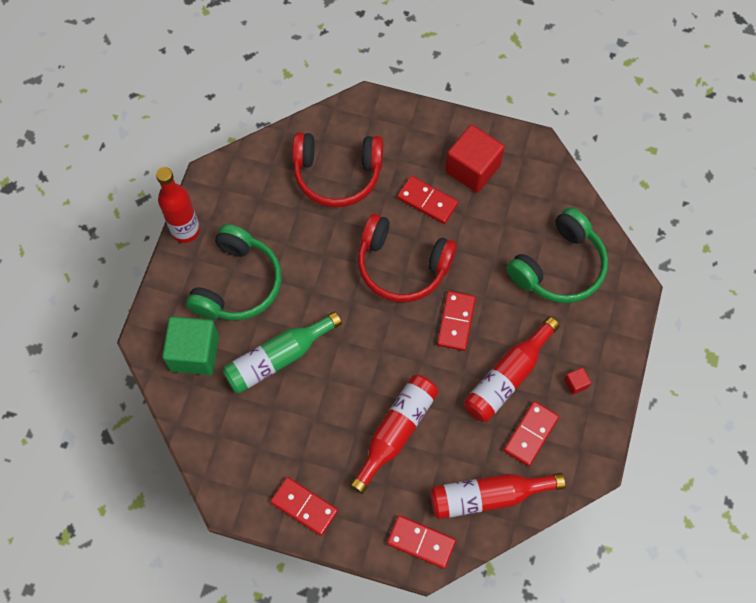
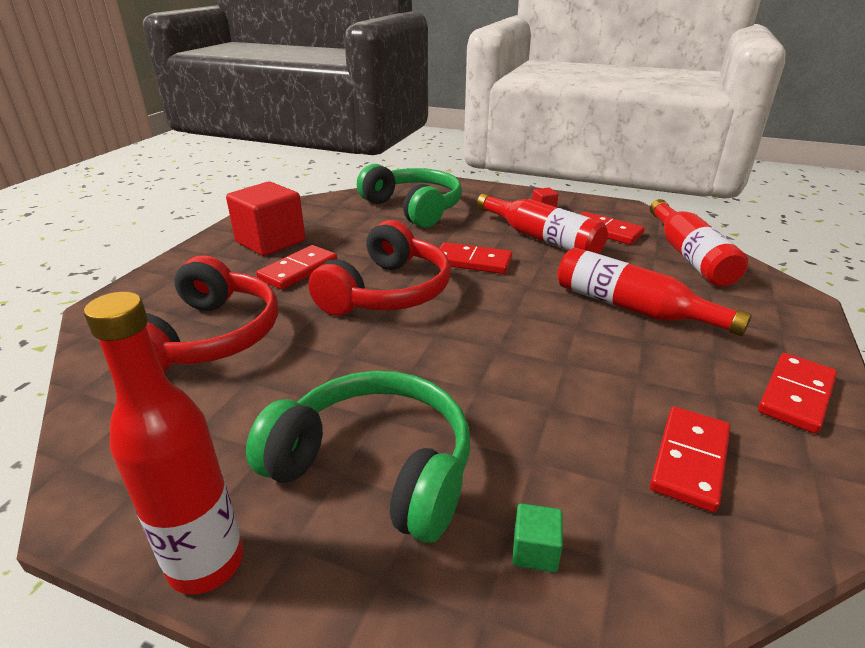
camera: 85 degrees left, 35 degrees down
(194, 353) = (535, 551): green cube -> green cube, size x0.42
(278, 358) = (535, 415): green bottle -> none
(421, 542) = (776, 298): red domino -> red domino (690, 460)

